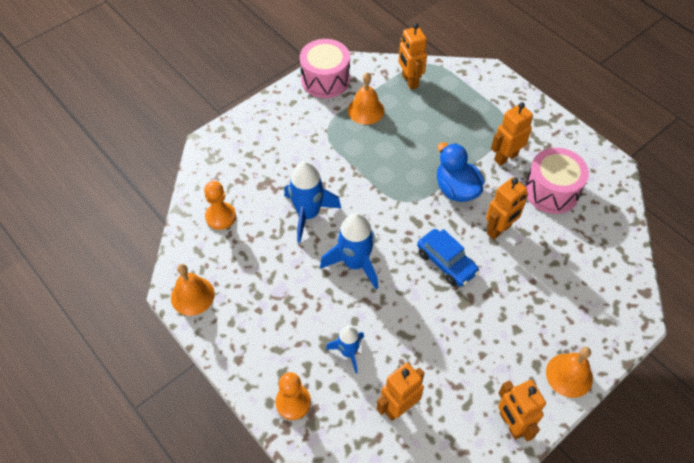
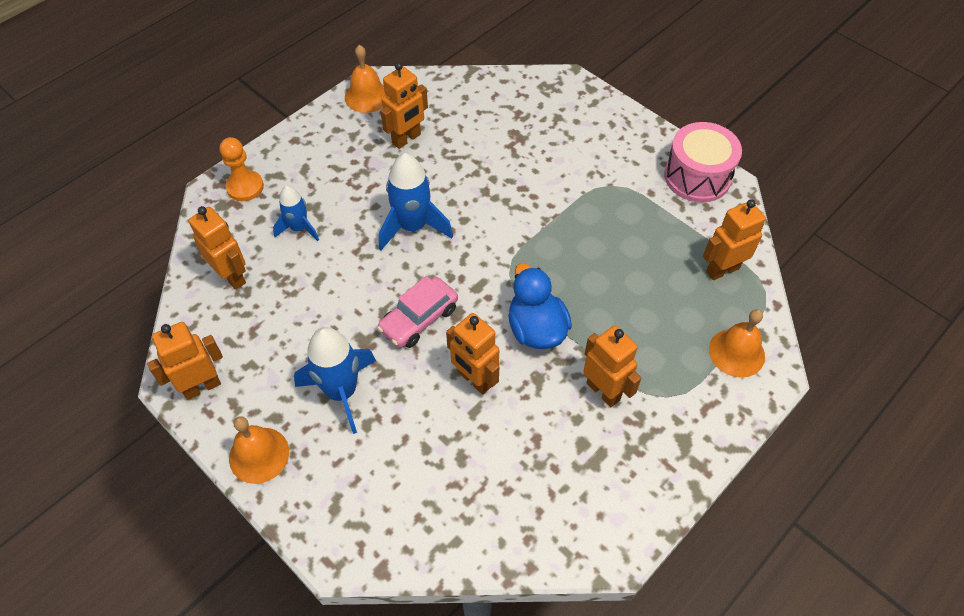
camera: 85 degrees right, 0 degrees up
(220, 217) = (466, 104): orange pawn -> none
(254, 264) = (406, 139): none -> orange robot
(308, 214) = (478, 178): blue rocket -> blue rocket (342, 392)
(365, 110) = (654, 223): orange bell -> orange bell (736, 352)
(446, 262) = (419, 319): blue car -> pink car
(456, 189) = (536, 329): blue duck -> blue duck turned 75 degrees counterclockwise
(551, 191) = (550, 450): pink drum -> none

